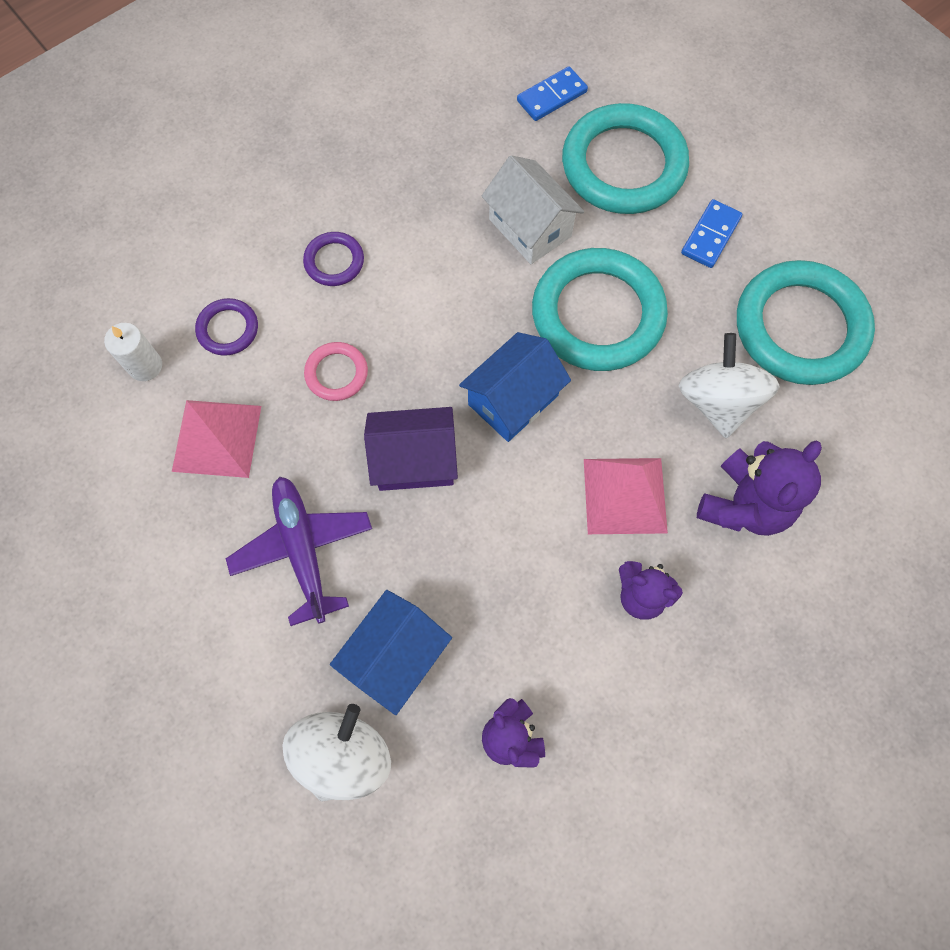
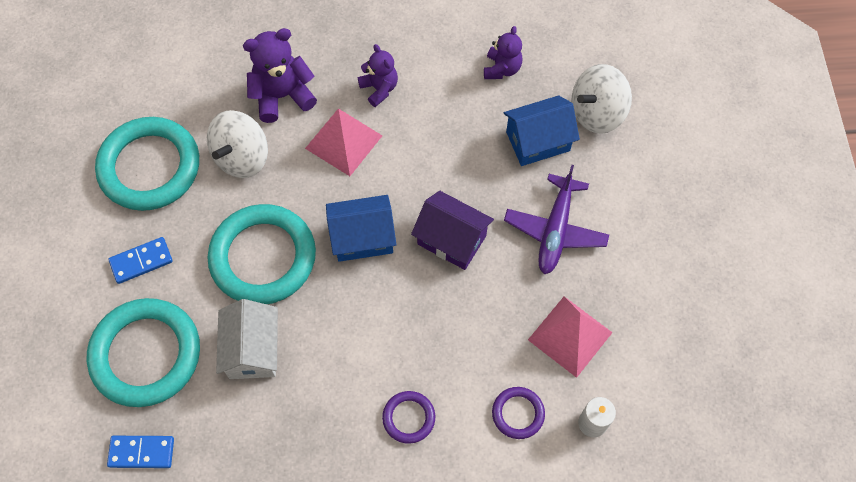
camera: 145 degrees left, 5 degrees down
(336, 373) = (463, 329): pink ring -> none

